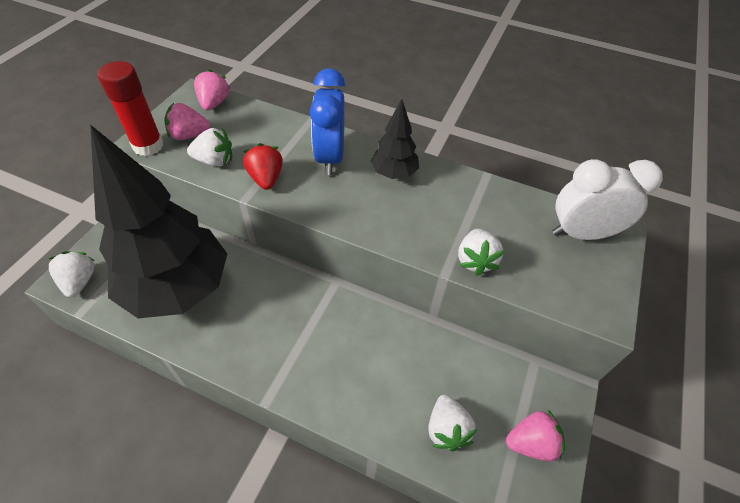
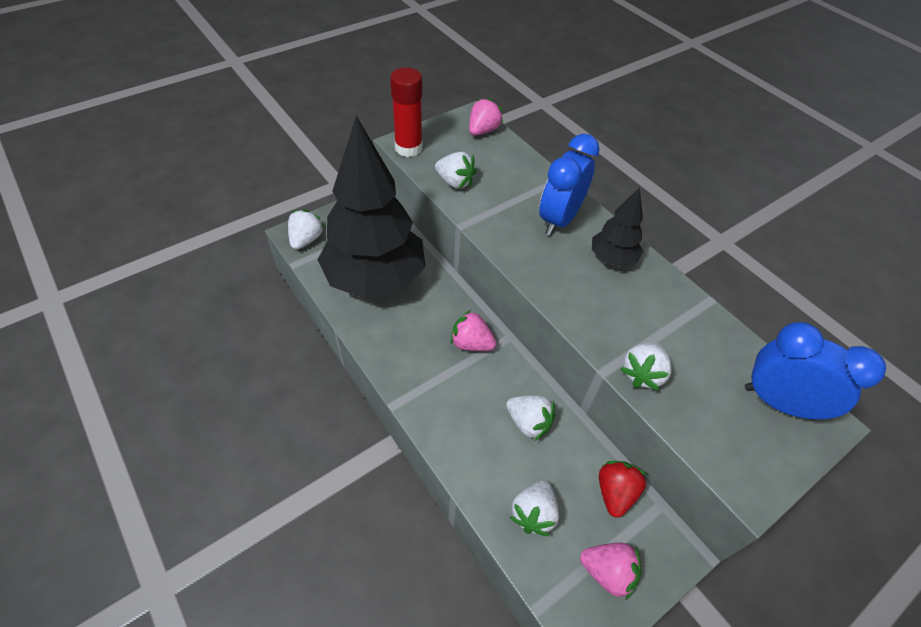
camera: 30 degrees right, 0 degrees up
(189, 135) = (446, 152): pink strawberry -> pink strawberry (471, 343)
(266, 178) = (490, 215): red strawberry -> red strawberry (615, 493)
(396, 350) = (528, 422): none -> white strawberry
(581, 233) = (779, 402): white clock -> blue clock

